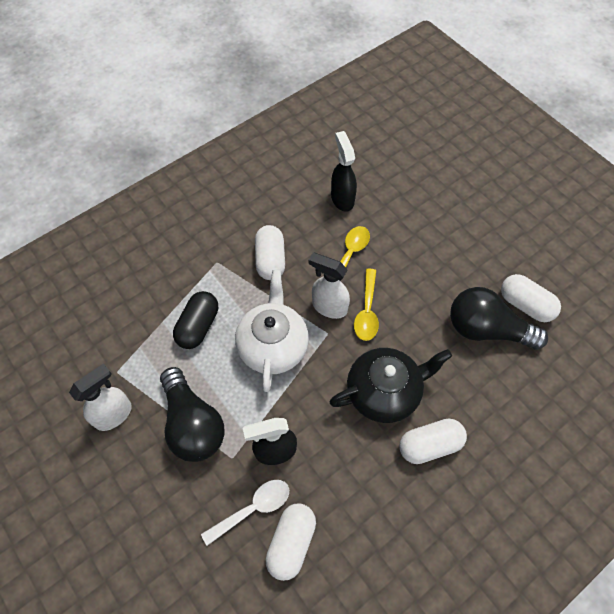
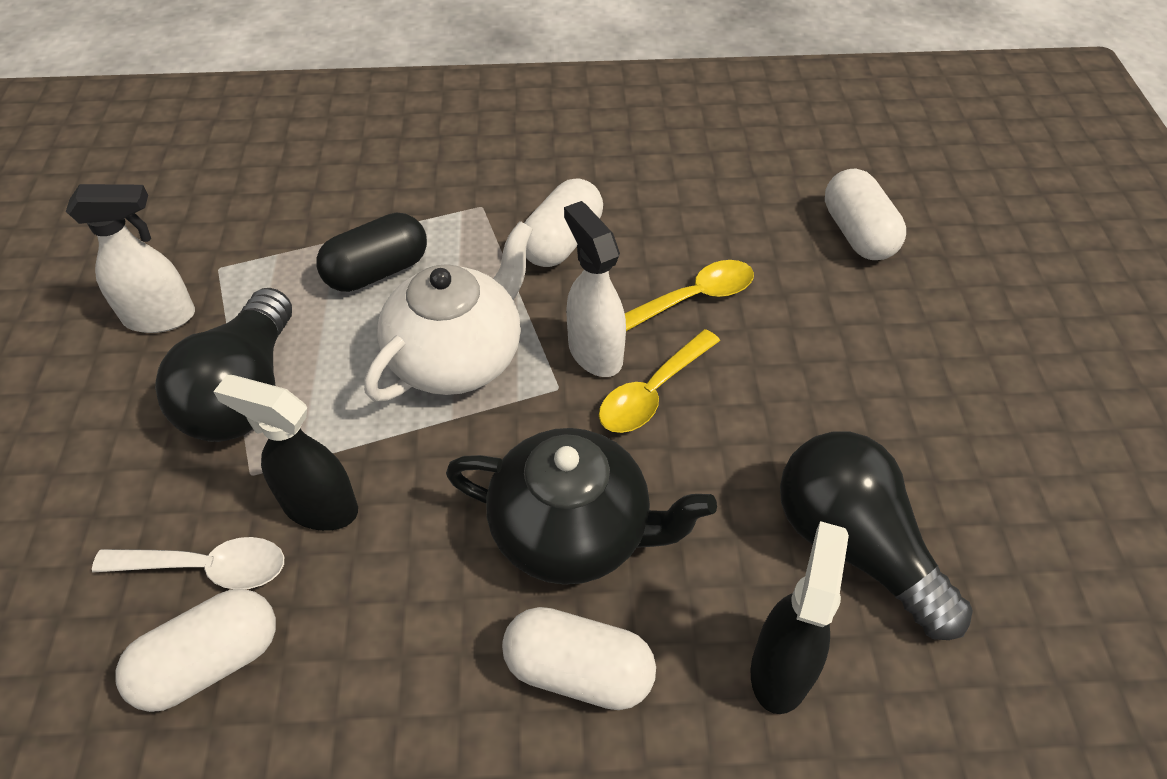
camera: 35 degrees right, 10 degrees down
(342, 198) = (751, 217): black spray bottle -> black spray bottle (781, 668)
(525, 305) = (970, 550): white capsule -> white capsule (857, 233)

